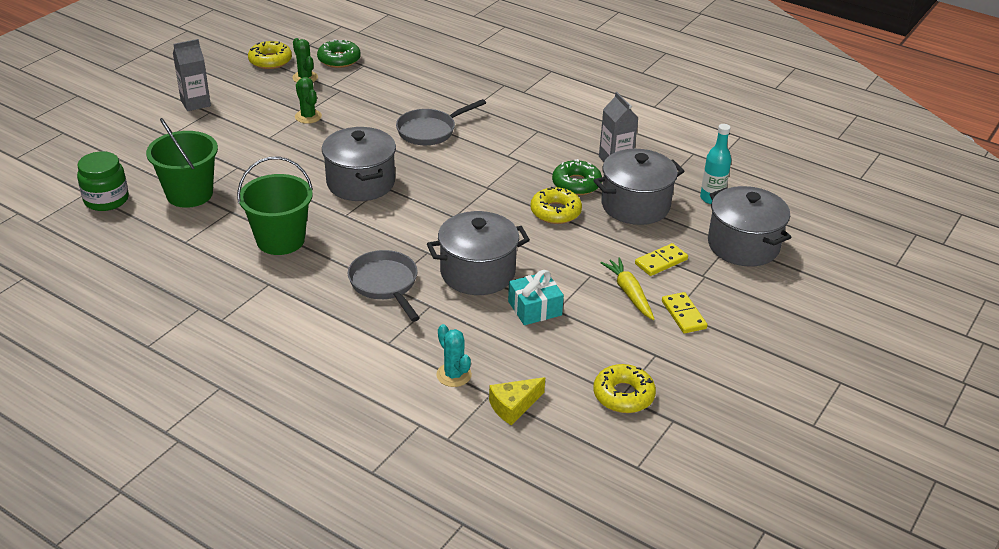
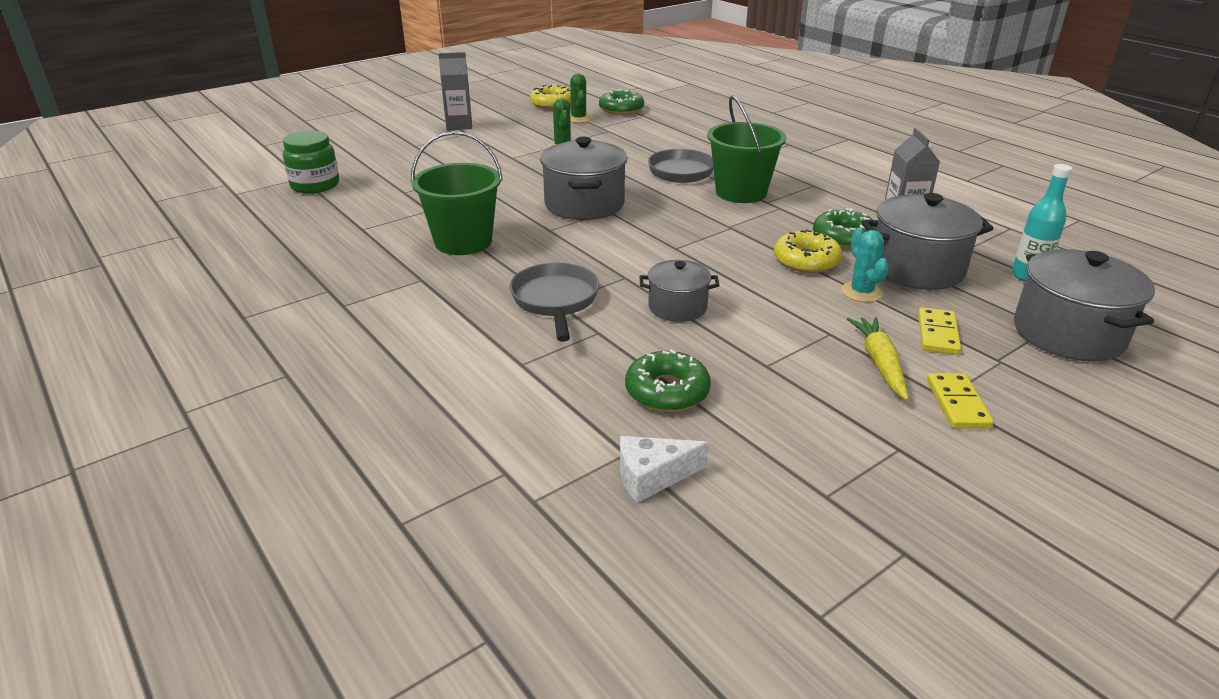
camera: 20 degrees right, 5 degrees down
(189, 194) = (399, 191): green bucket -> green bucket (741, 192)
(454, 375) = (587, 418): turquoise cactus -> turquoise cactus (861, 292)
(477, 273) = (677, 307): grey pot -> grey pot, size x0.59
(498, 343) = (667, 391): none -> green donut
(513, 406) = (652, 476): yellow cheese -> white cheese
(534, 308) = (736, 358): turquoise gift -> none
(623, 395) = (830, 496): yellow donut -> none
(661, 261) = (937, 334): yellow domino -> yellow domino turned 60 degrees counterclockwise

